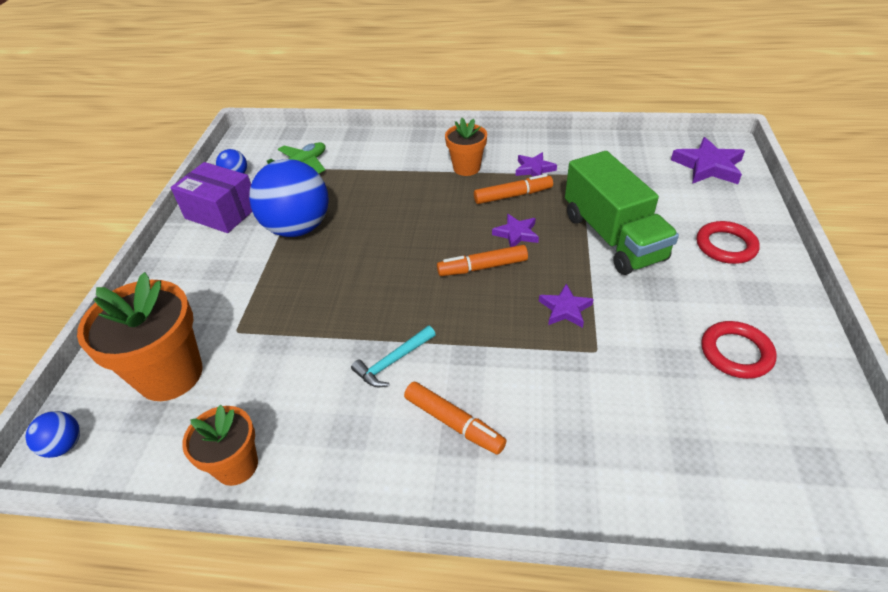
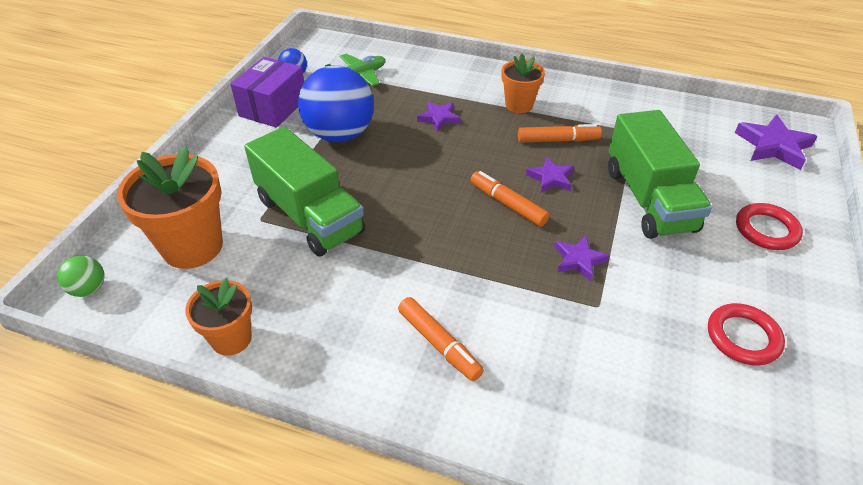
camera: 10 degrees right, 0 degrees up
(65, 445) = (89, 289): blue ball -> green ball
(222, 212) = (273, 107): purple box -> purple box turned 75 degrees clockwise
(287, 317) = (309, 216): none -> green truck
(393, 361) = (397, 276): turquoise hammer -> none
(482, 267) = (507, 204): orange marker -> orange marker turned 45 degrees clockwise
(534, 169) = (587, 118): purple star -> purple star (439, 118)

